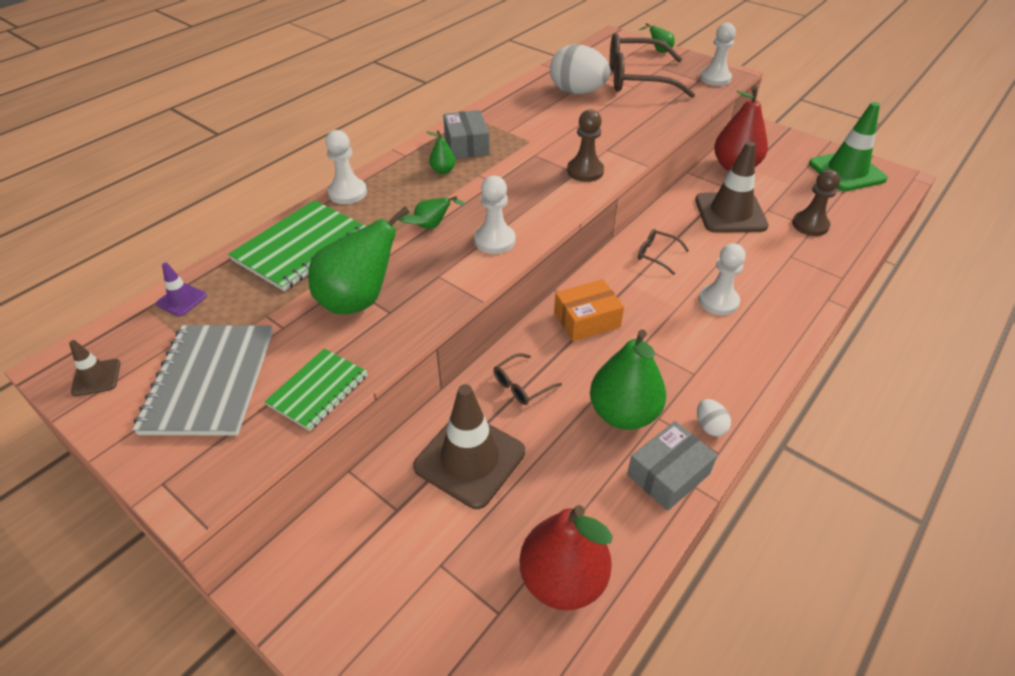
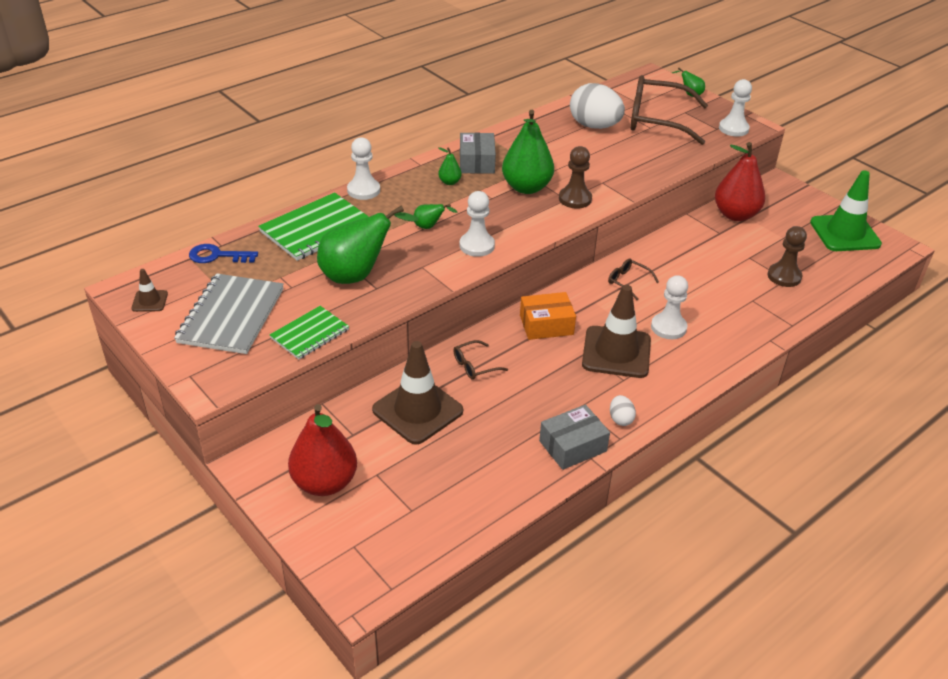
camera: 10 degrees right, 5 degrees down
(181, 300) = (217, 256): purple traffic cone -> blue key
(562, 579) = (465, 498): red pear -> red pear (325, 483)
(623, 413) = (552, 399): green pear -> green pear (526, 187)
(730, 213) = (712, 255): brown traffic cone -> brown traffic cone (616, 352)

